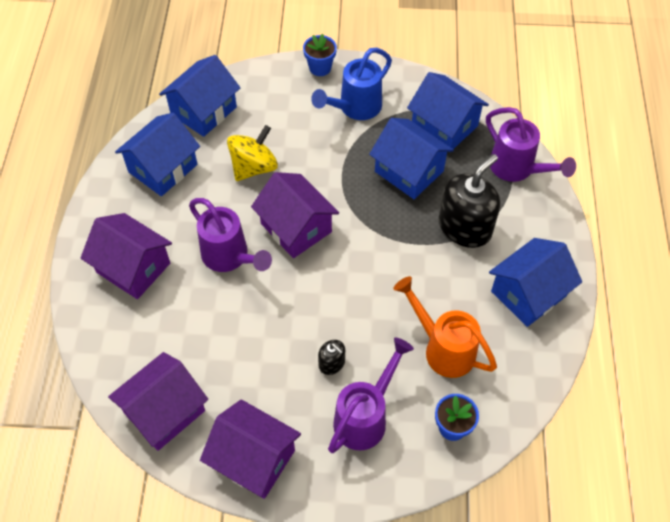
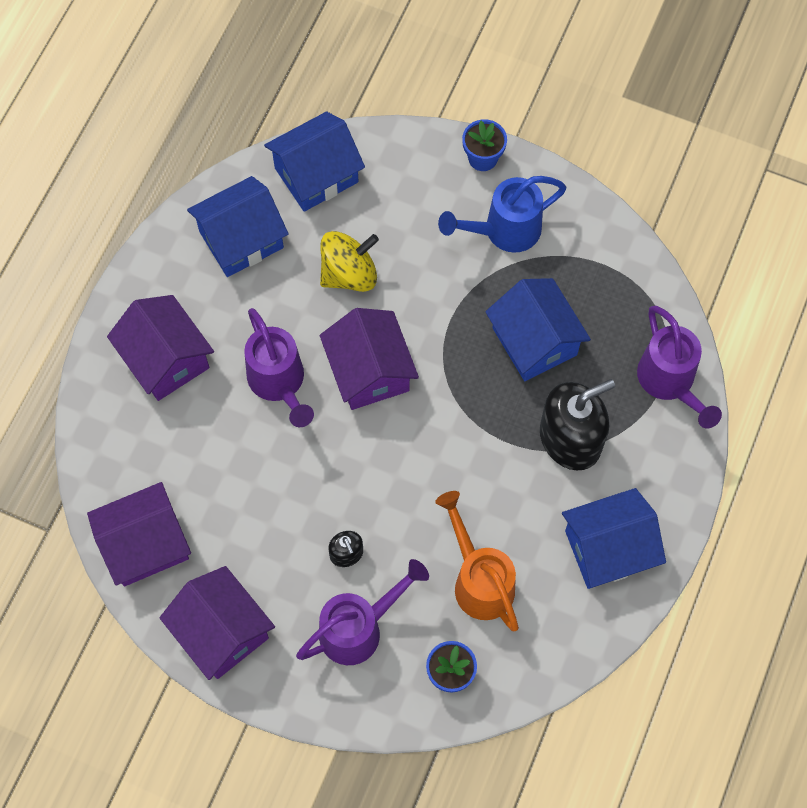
camera: 20 degrees right, 10 degrees up
(444, 126) = (605, 293): blue house -> none

